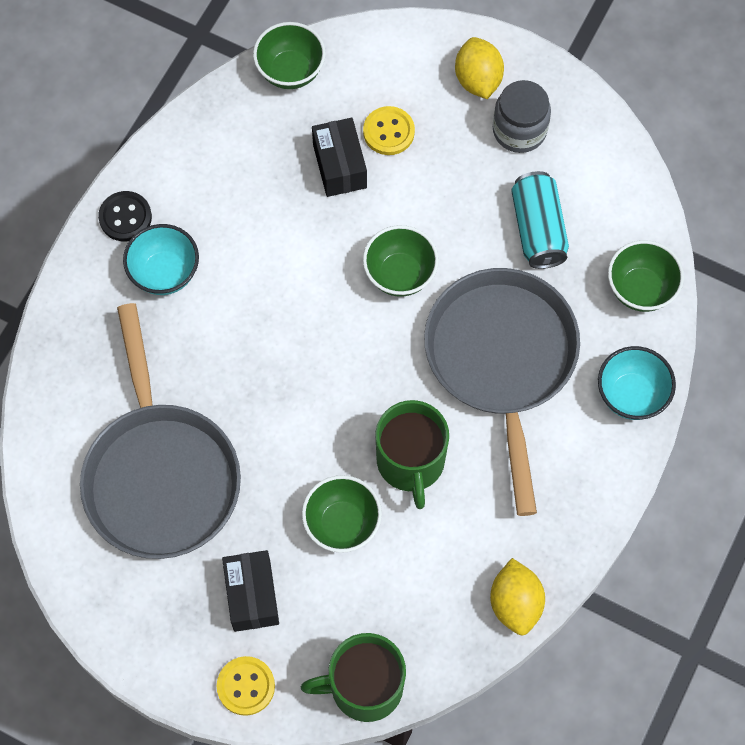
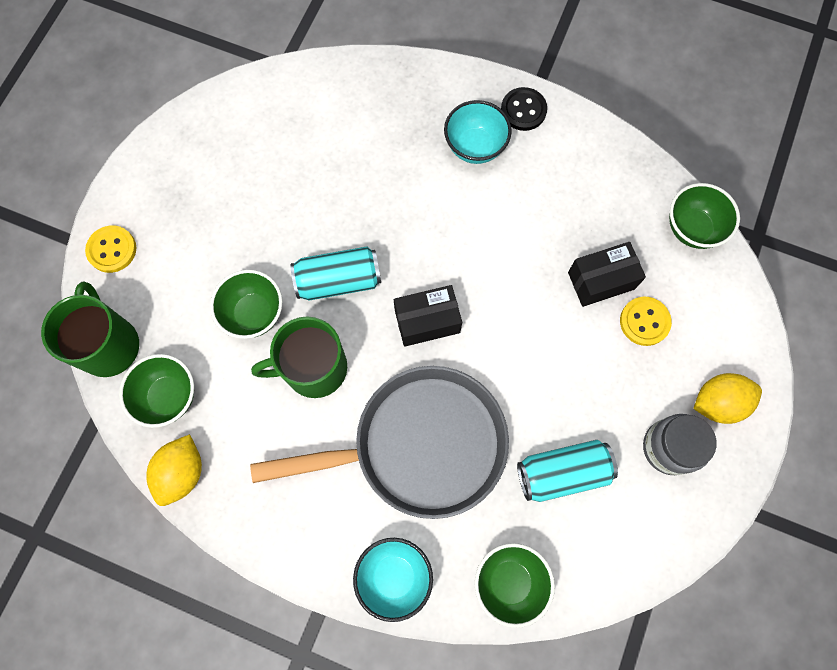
camera: 85 degrees right, 5 degrees up
(160, 475) = (292, 165): grey pan -> none
(252, 596) = (189, 247): black box -> black box (427, 321)
(312, 430) = (338, 280): none -> turquoise can
(400, 274) = (497, 344): green bowl -> green bowl (169, 396)
(515, 603) = (182, 472): yellow lemon -> yellow lemon turned 60 degrees counterclockwise

